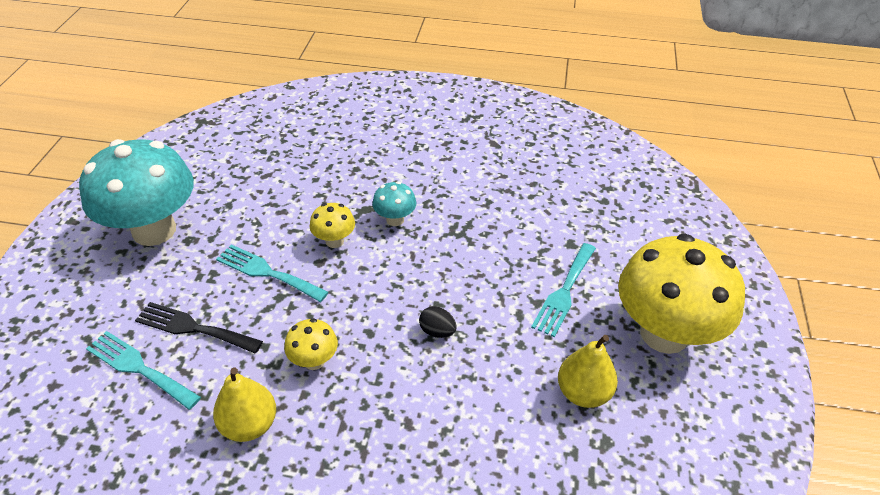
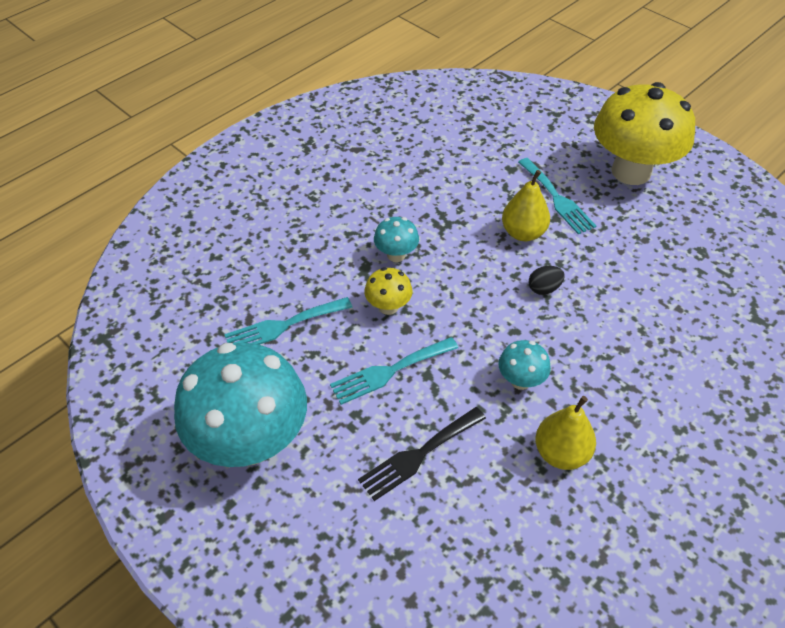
camera: 55 degrees left, 5 degrees up
(139, 368) = (439, 517): turquoise fork -> turquoise fork (283, 326)
(314, 361) = (520, 380): yellow mushroom -> turquoise mushroom
(583, 393) = (655, 239): yellow pear -> yellow pear (523, 233)

